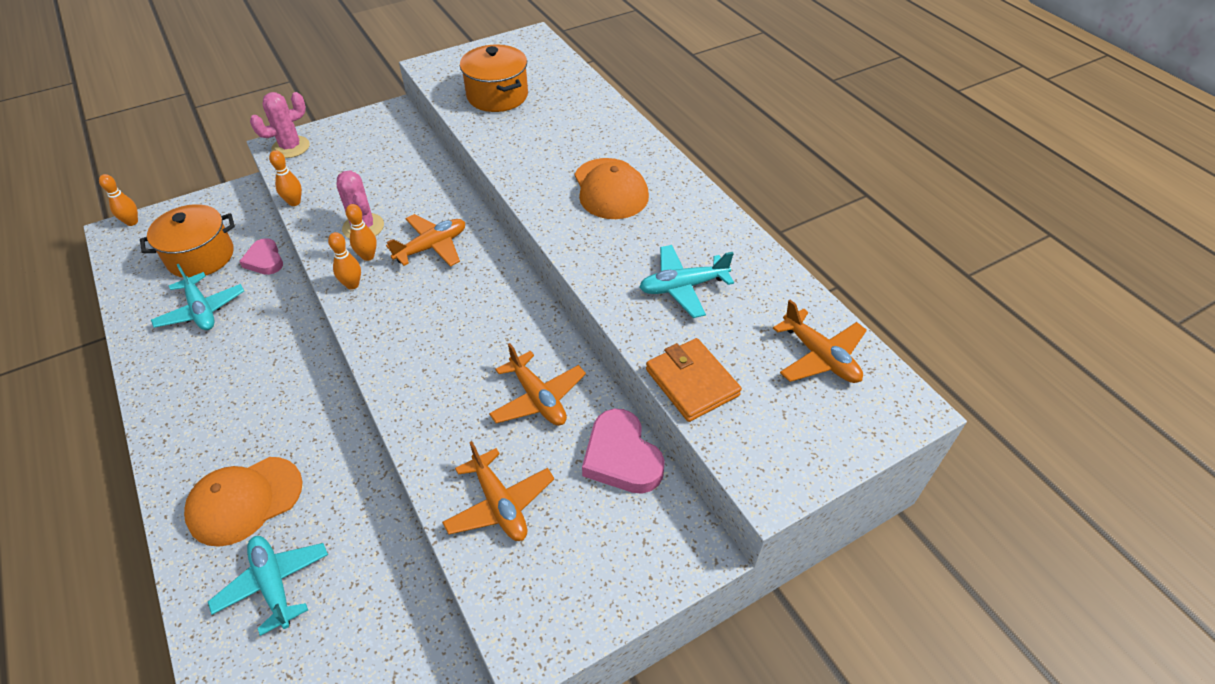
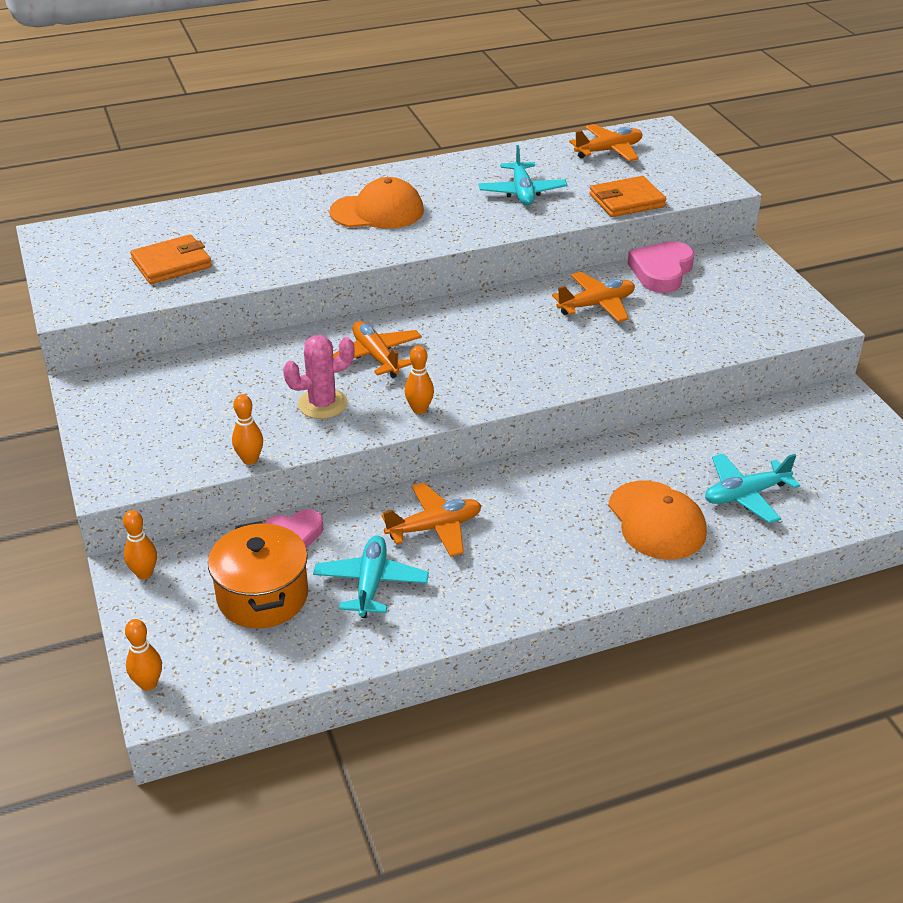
camera: 80 degrees left, 10 degrees down
(201, 310) = (371, 583): turquoise plane -> turquoise plane turned 60 degrees counterclockwise
(291, 147) = (121, 470): pink cactus -> none
(368, 256) = (376, 400): orange bowling pin -> orange bowling pin (144, 573)
(497, 96) = (171, 263): orange pot -> orange wallet
(499, 504) = (702, 329): orange plane -> orange plane (435, 527)
(621, 457) = (661, 271): pink heart -> pink heart turned 135 degrees clockwise

